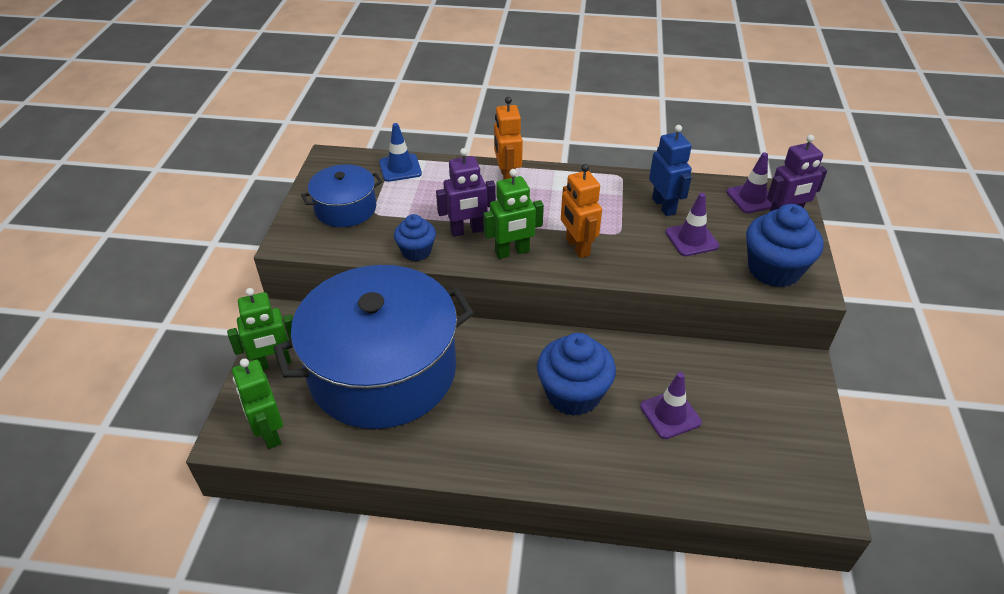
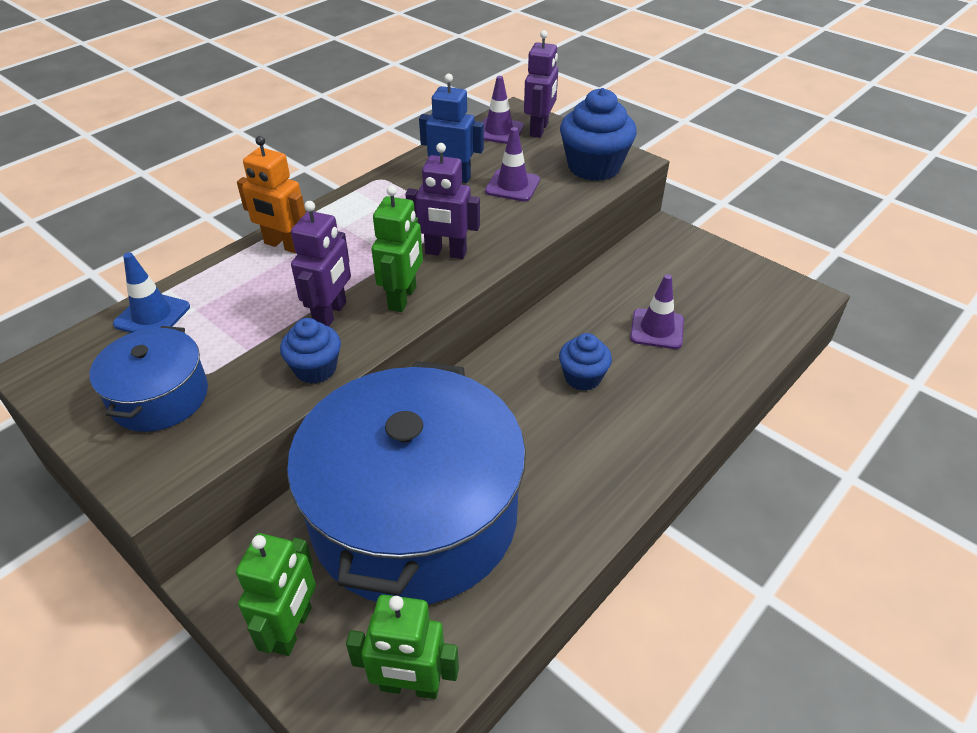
camera: 55 degrees left, 0 degrees up
(573, 394) = (582, 377): blue cupcake -> blue cupcake, size x0.59
(577, 247) = (445, 253): orange robot -> purple robot

